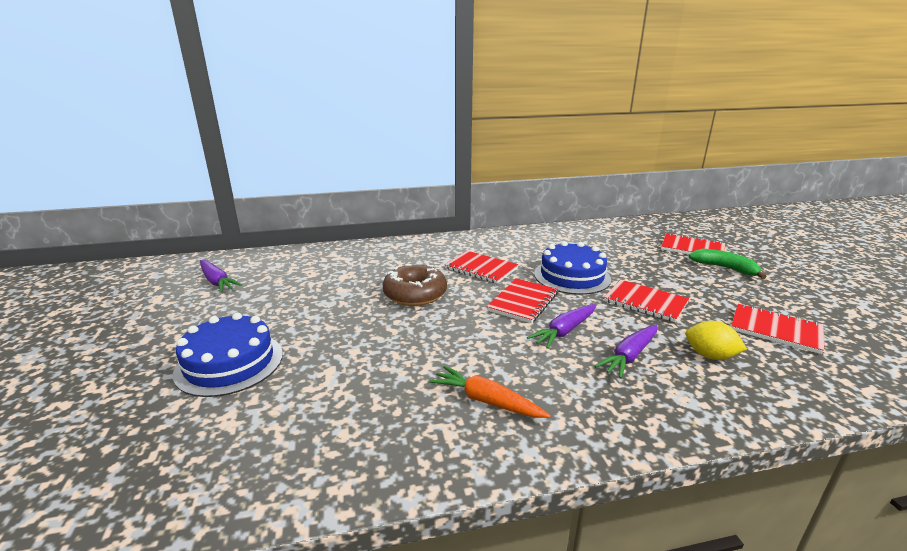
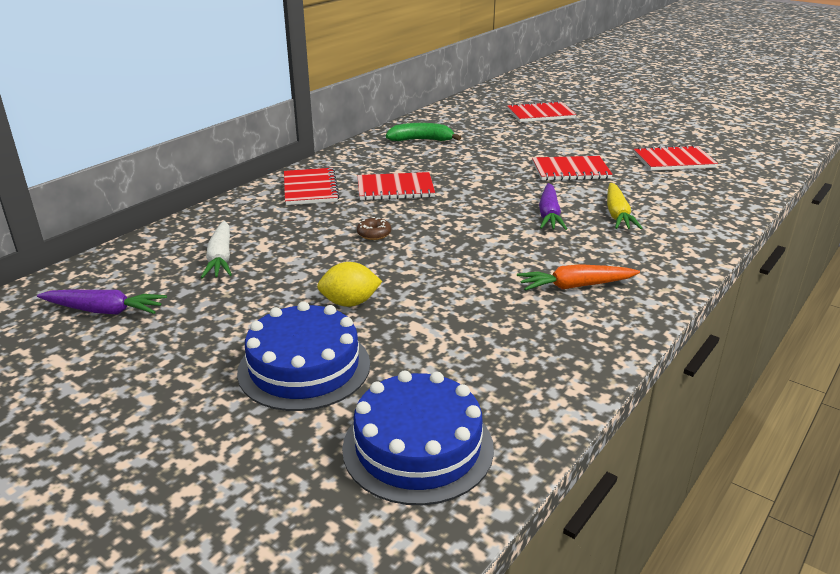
camera: 40 degrees left, 5 degrees up
(312, 275) = (221, 258): none -> white carrot
(415, 294) = (374, 234): brown donut -> brown donut, size x0.44
(523, 302) = (481, 204): red notebook -> red notebook (310, 188)
(572, 276) = (485, 168): blue cake -> blue cake (418, 447)
(629, 356) = (617, 214): purple carrot -> yellow carrot
(710, 356) = (662, 193): yellow lemon -> yellow lemon (350, 303)
(725, 268) = (585, 124): green banana -> green banana (421, 140)

